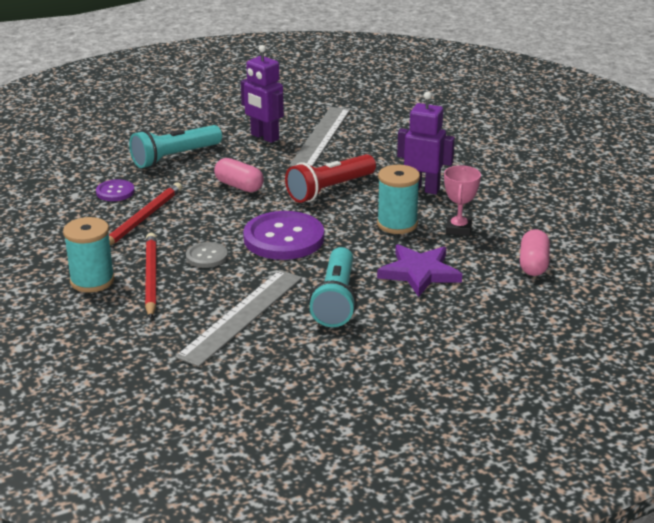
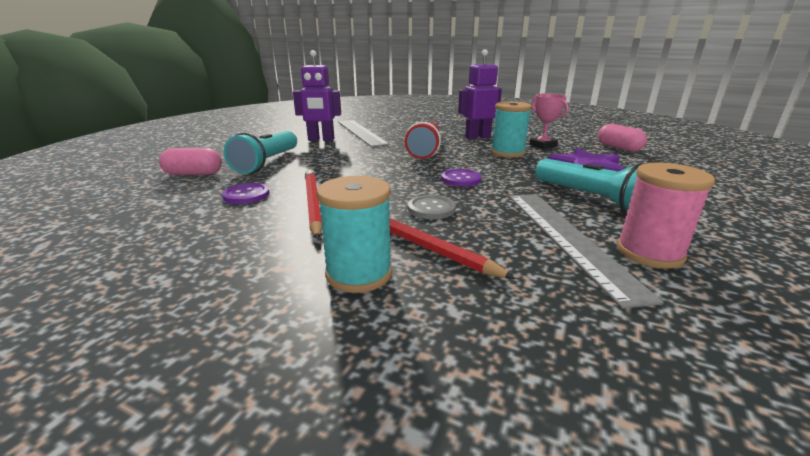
camera: 40 degrees left, 5 degrees down
(239, 186) = (357, 163): pink capsule -> pink capsule (194, 174)
(265, 347) = (649, 253): none -> pink spool
(283, 238) = (460, 179): purple button -> purple button, size x0.50

